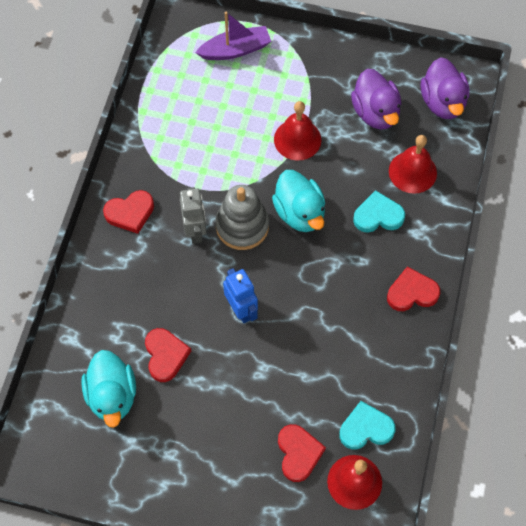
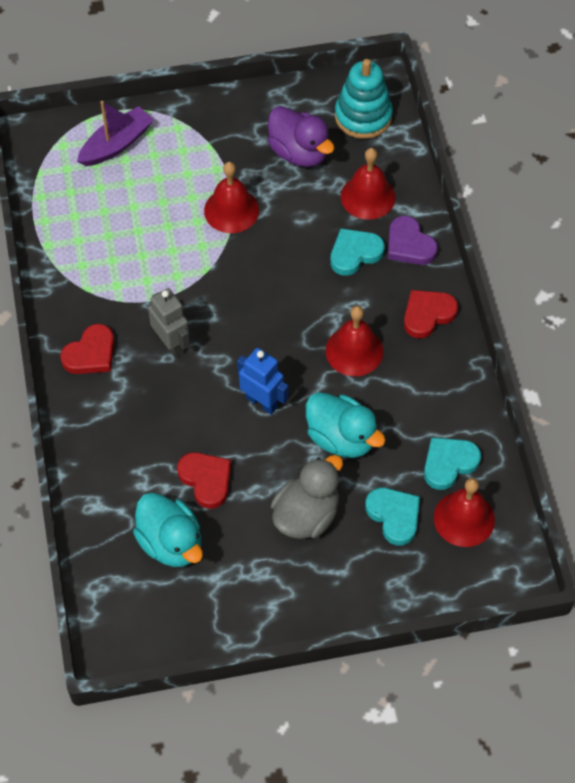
camera: 25 degrees left, 5 degrees down
(229, 420) = (306, 515): none -> grey duck
(242, 226) = (219, 319): grey stacking toy -> none
(298, 453) = (394, 516): red heart -> turquoise heart
(299, 213) = (272, 282): turquoise duck -> turquoise duck (341, 438)
(336, 298) = (354, 351): none -> red bell
(426, 226) = (409, 245): none -> purple heart
(442, 102) = (363, 116): purple duck -> turquoise stacking toy

